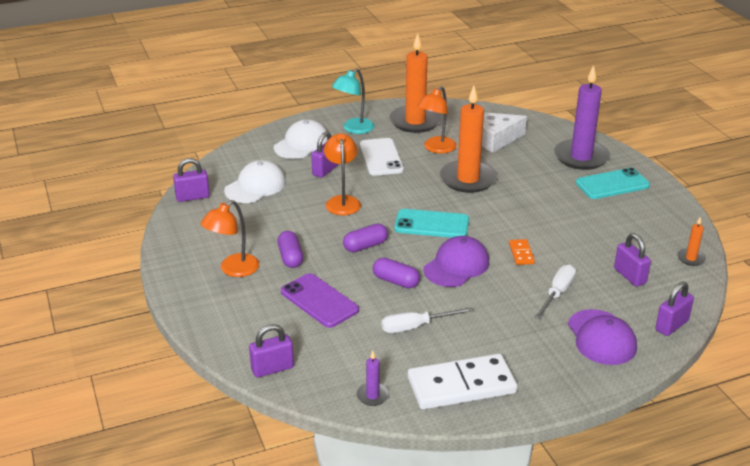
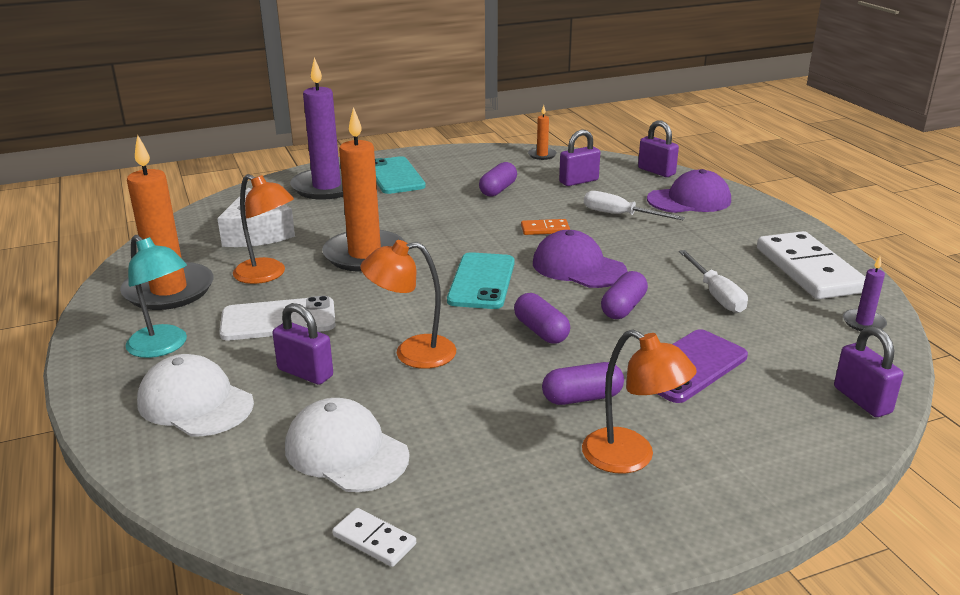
camera: 90 degrees left, 5 degrees down
(193, 197) = (374, 540): purple padlock -> white domino
(597, 233) = (498, 190): none -> purple capsule

